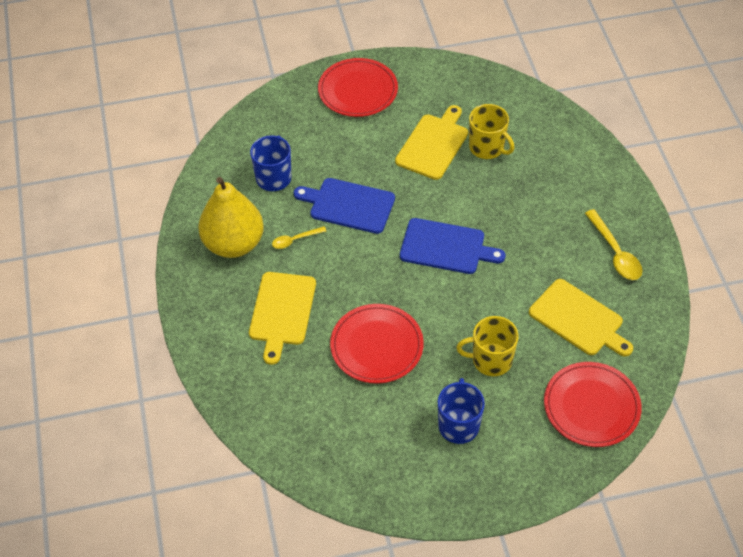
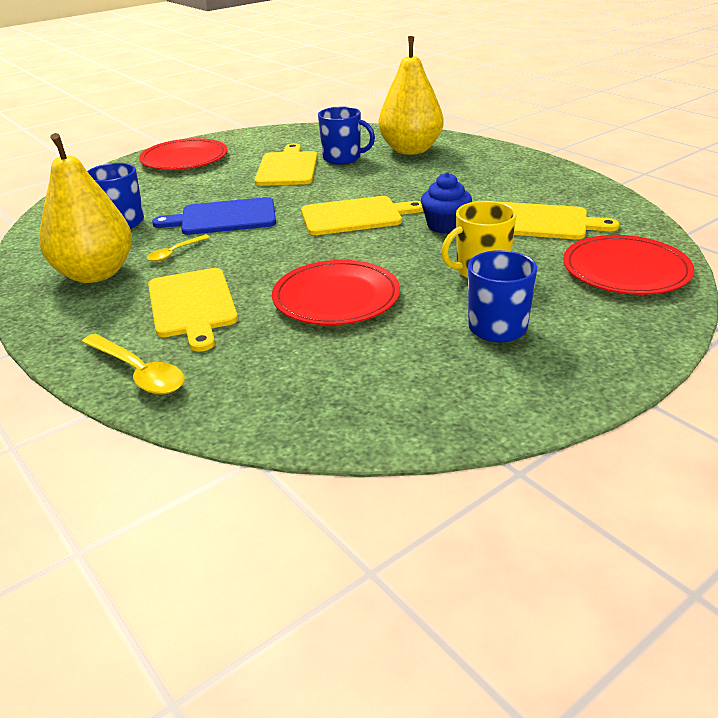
camera: 25 degrees left, 20 degrees down
(446, 247) = (355, 216): blue cutting board -> yellow cutting board
(487, 147) = (343, 158): yellow mug -> blue mug
(504, 292) = (445, 226): none -> blue cupcake
(553, 158) = (411, 150): none -> yellow pear
(615, 253) = (527, 180): yellow spoon -> yellow spoon (138, 373)

